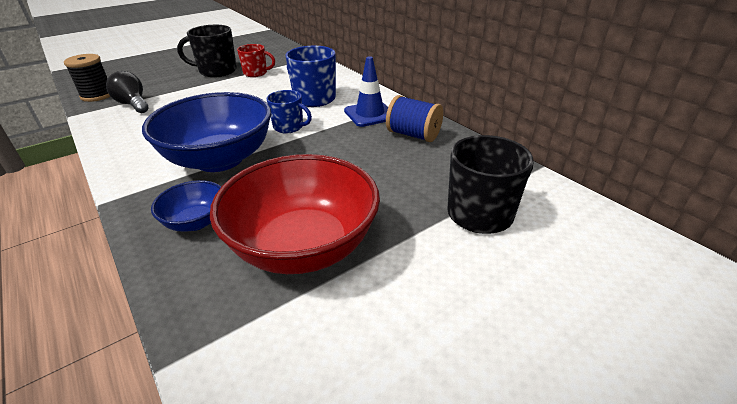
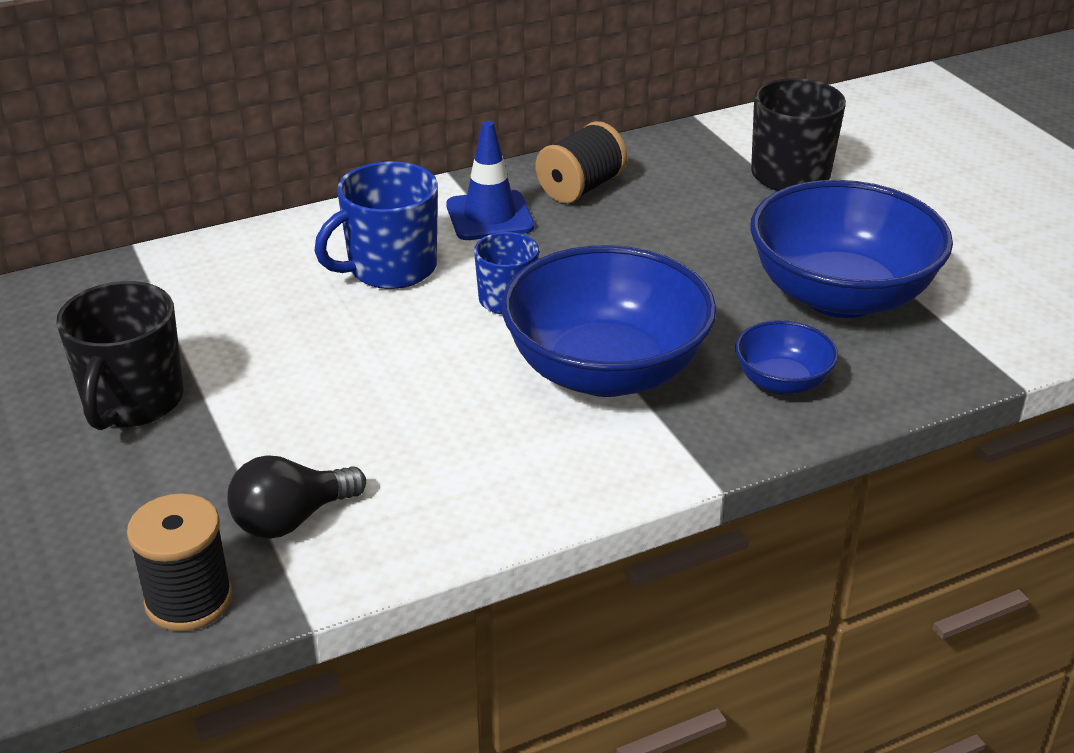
camera: 80 degrees left, 0 degrees up
(256, 73) = (192, 340): red mug -> none
(303, 246) = (840, 296): red bowl -> blue bowl
(413, 135) = (580, 188): blue spool -> black spool

